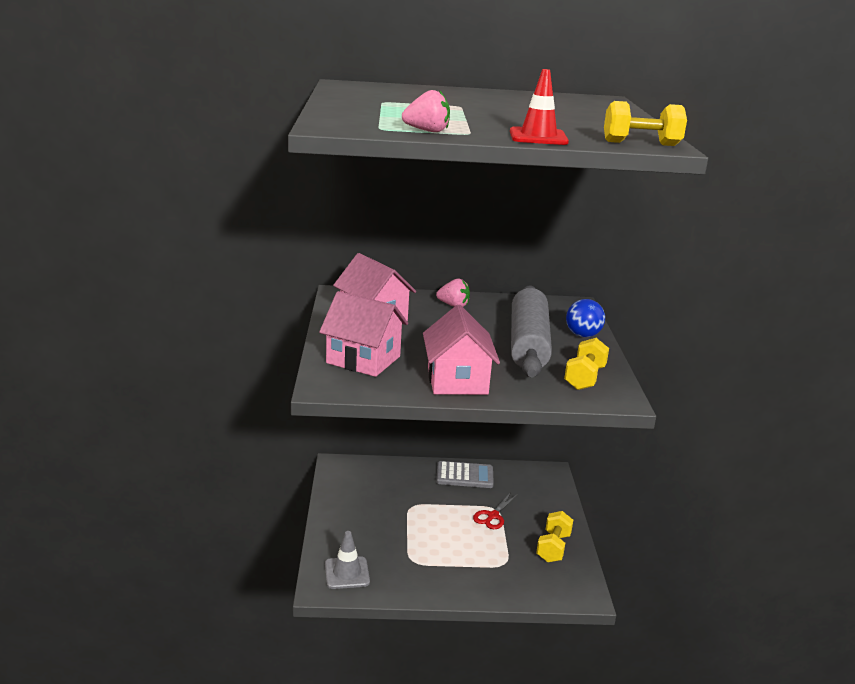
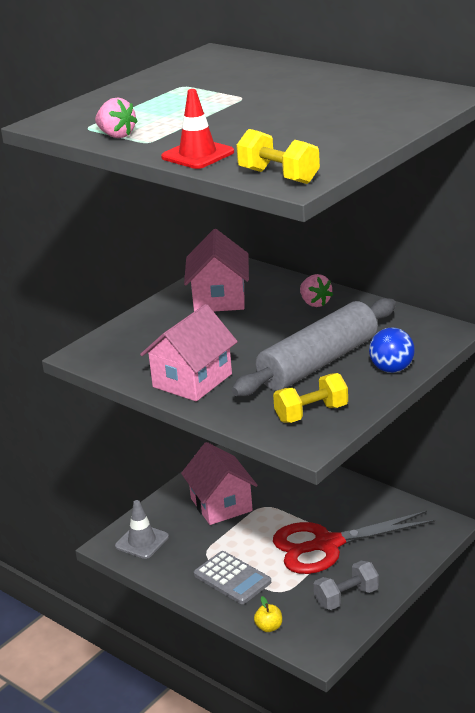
camera: 45 degrees right, 5 degrees up
(363, 360) = (147, 338): pink house -> pink house (221, 504)
(464, 476) = (350, 496): grey calculator -> grey calculator (232, 578)
(493, 516) = (327, 545): red scissors -> red scissors, size x2.17
(530, 594) = (269, 627): none -> yellow apple
(553, 547) = (346, 597): yellow dumbbell -> grey dumbbell

